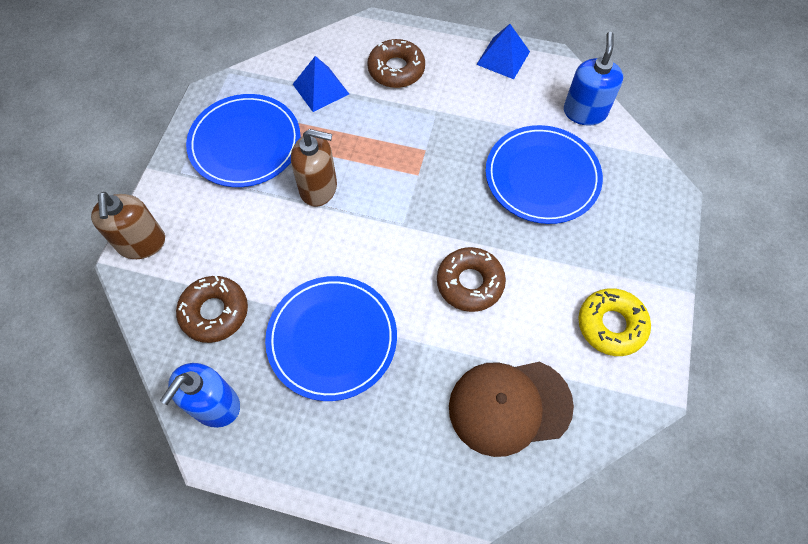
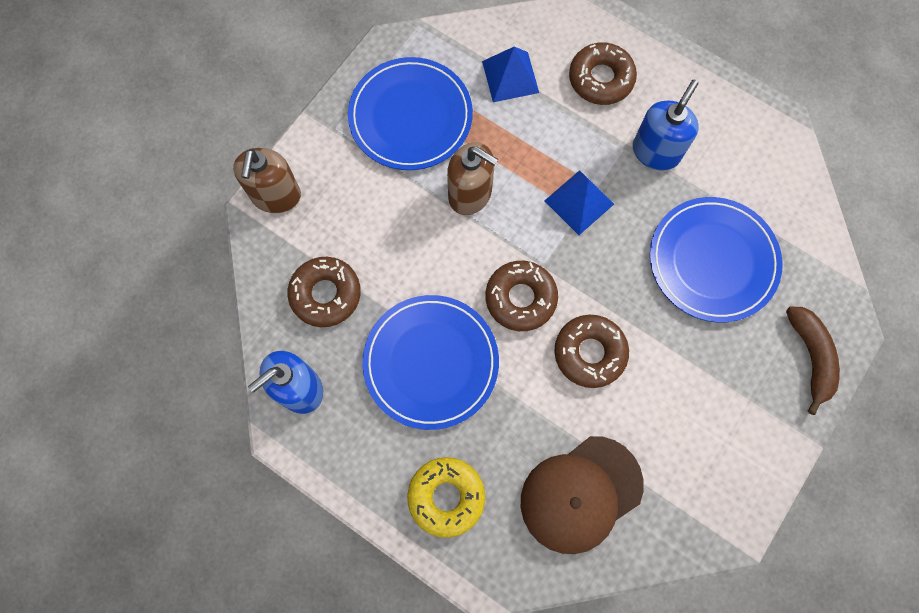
camera: 20 degrees right, 10 degrees up
(393, 258) = (520, 298): none -> brown donut
(503, 58) = (726, 102): blue pyramid -> blue pyramid (579, 202)
(509, 406) = (580, 494): brown cap -> brown cap turned 45 degrees counterclockwise
(584, 112) = (792, 199): blue soap dispenser -> blue soap dispenser (656, 151)
(611, 325) = (718, 449): yellow donut -> yellow donut (446, 497)
(652, 225) = (810, 357): none -> brown banana

